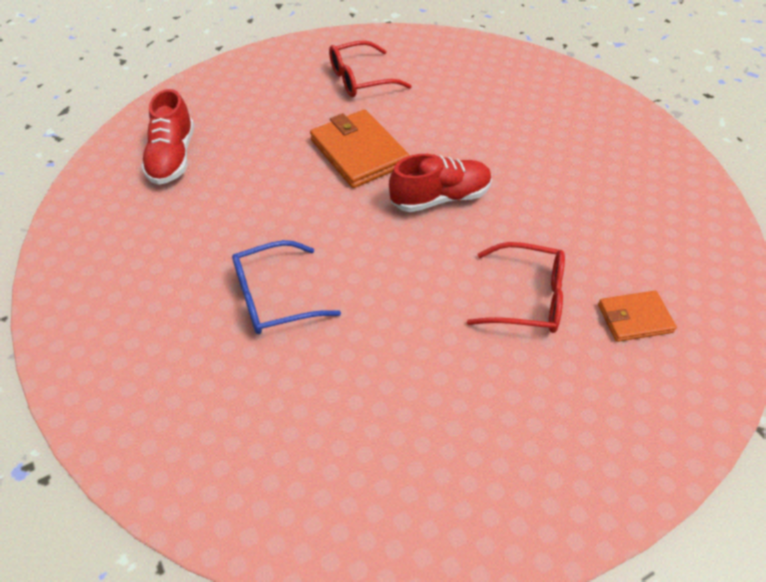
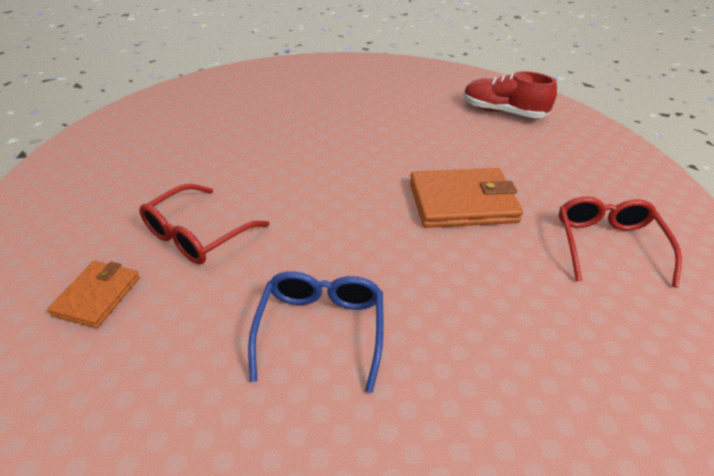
camera: 115 degrees right, 10 degrees down
(274, 297) = (322, 122): blue glasses -> blue glasses (321, 329)
(440, 198) = (360, 231): red shoe -> none

